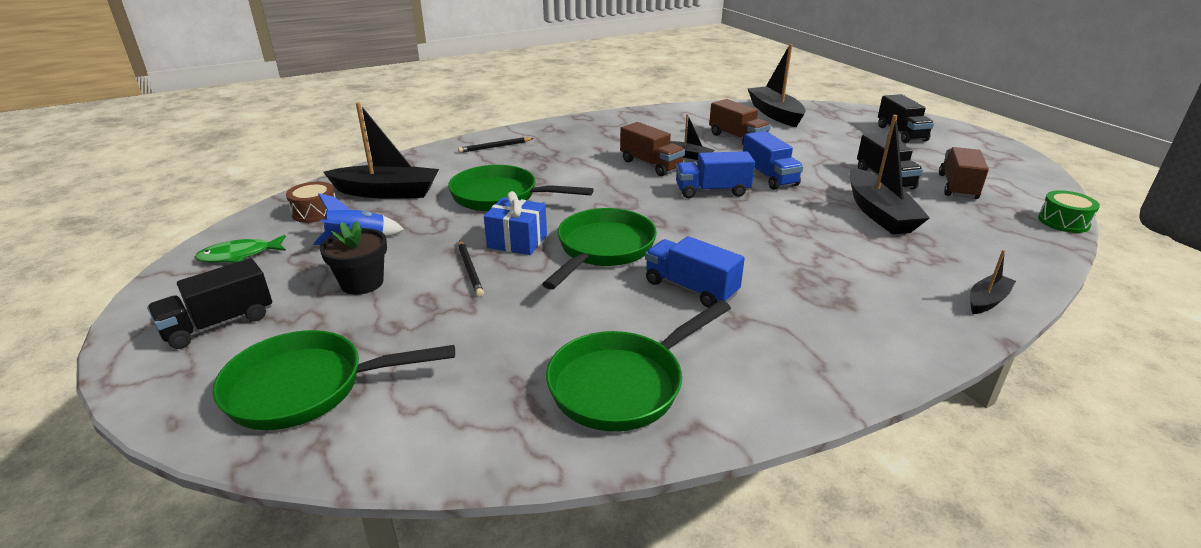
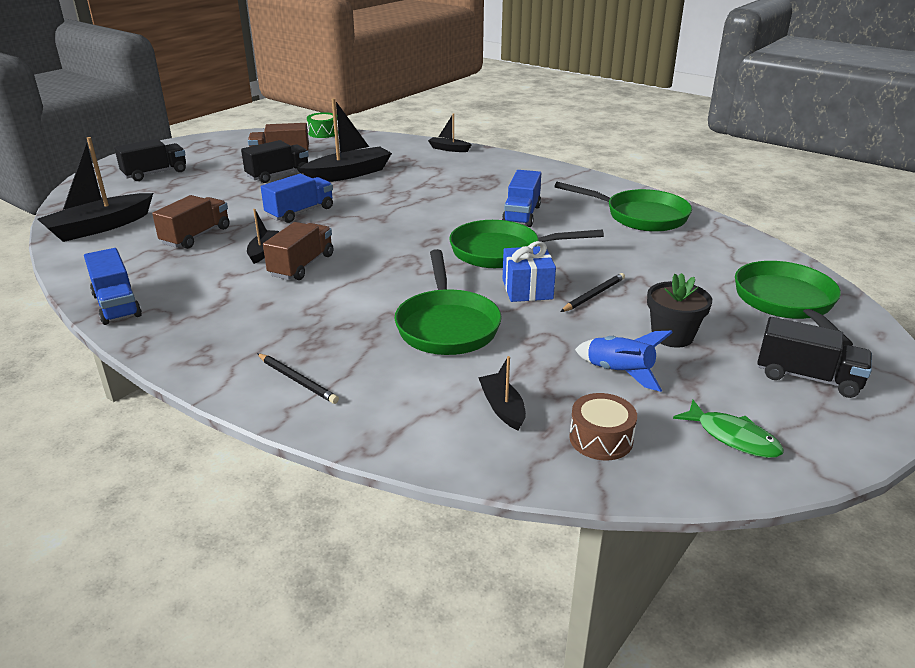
camera: 115 degrees left, 0 degrees up
(307, 387) = (786, 303): green pan -> green pan turned 150 degrees counterclockwise
(387, 192) = (502, 408): black boat -> black boat, size x0.51
(712, 191) = (350, 229): blue truck -> blue truck (117, 305)

